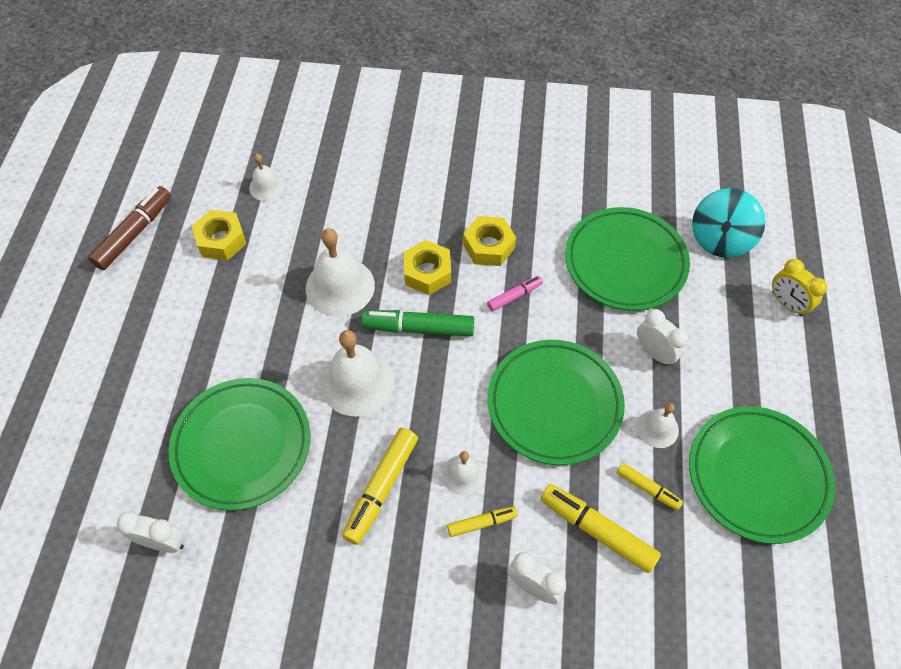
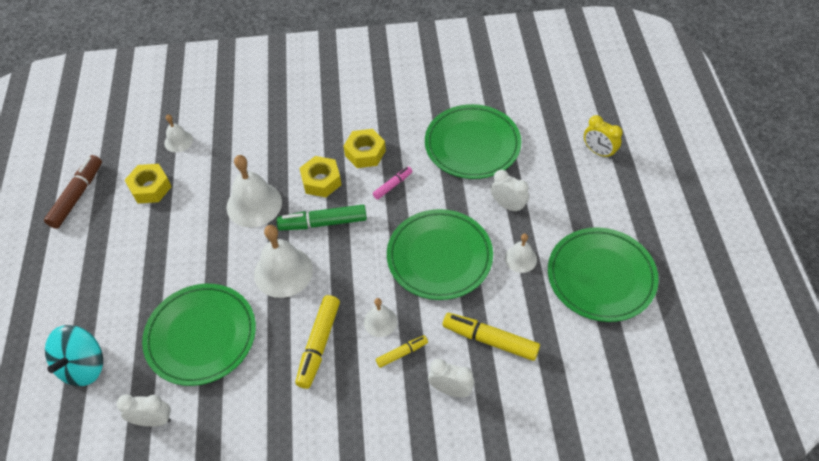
camera: 10 degrees left, 5 degrees down
(647, 488) = (522, 302): yellow marker -> none
(720, 239) = (540, 115): turquoise spinning top -> turquoise spinning top (83, 366)

